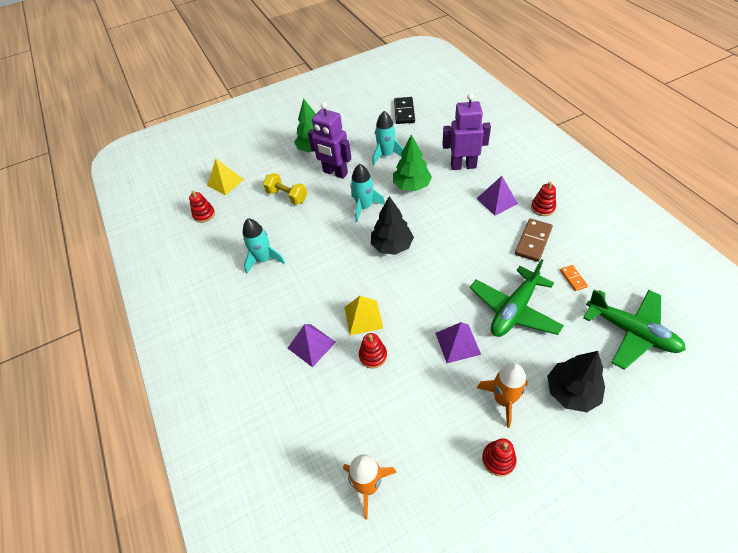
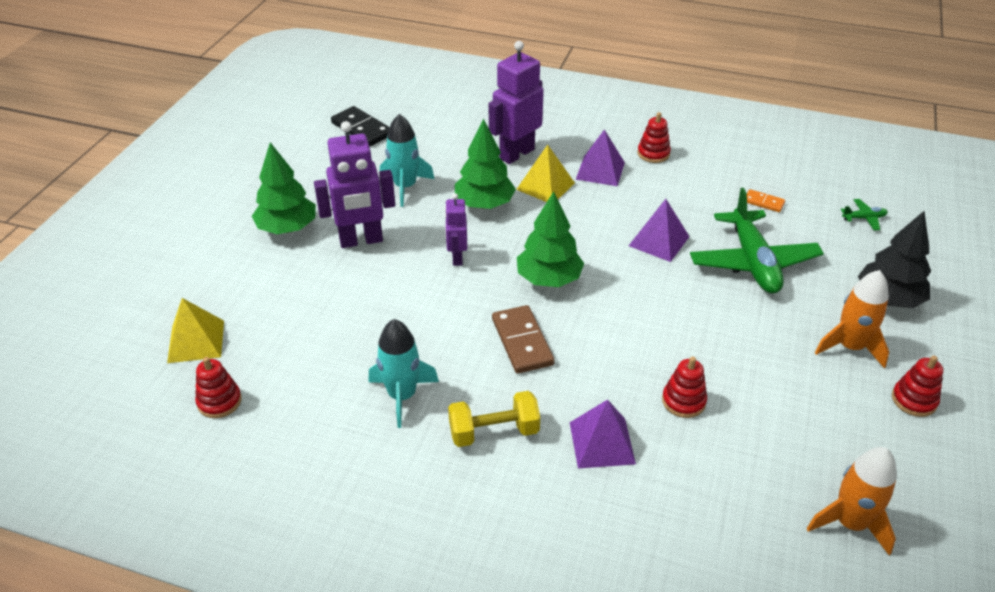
camera: 50 degrees left, 10 degrees down
(287, 196) = (328, 304): yellow dumbbell -> yellow dumbbell (494, 432)
(363, 317) = (620, 371): yellow pyramid -> yellow pyramid (545, 186)
(364, 207) = (457, 258): turquoise rocket -> purple robot
(392, 246) = (549, 279): black tree -> green tree
(457, 343) = (746, 328): purple pyramid -> purple pyramid (659, 241)
(533, 241) = (686, 190): brown domino -> brown domino (522, 342)
(631, 332) = (864, 218): green plane -> green plane, size x0.40

